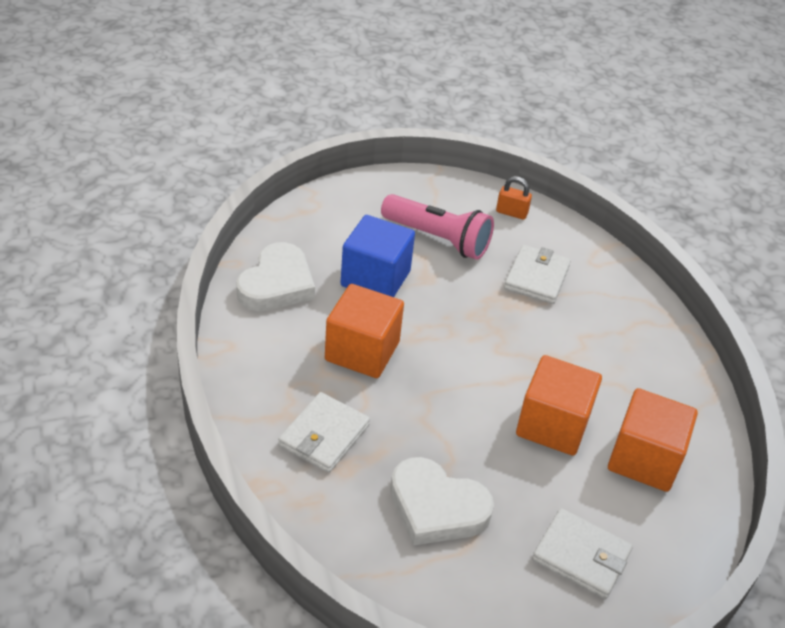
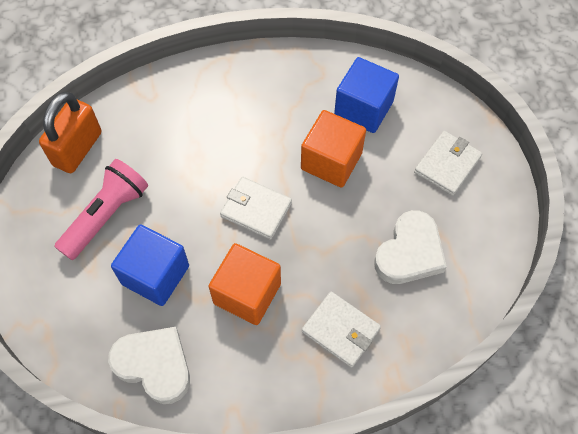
camera: 80 degrees left, 20 degrees up
(511, 213) = (77, 149): orange padlock -> orange padlock, size x2.01
(536, 277) = (167, 143): white wallet -> white wallet (256, 209)
(644, 459) = (363, 108): orange cube -> blue cube

